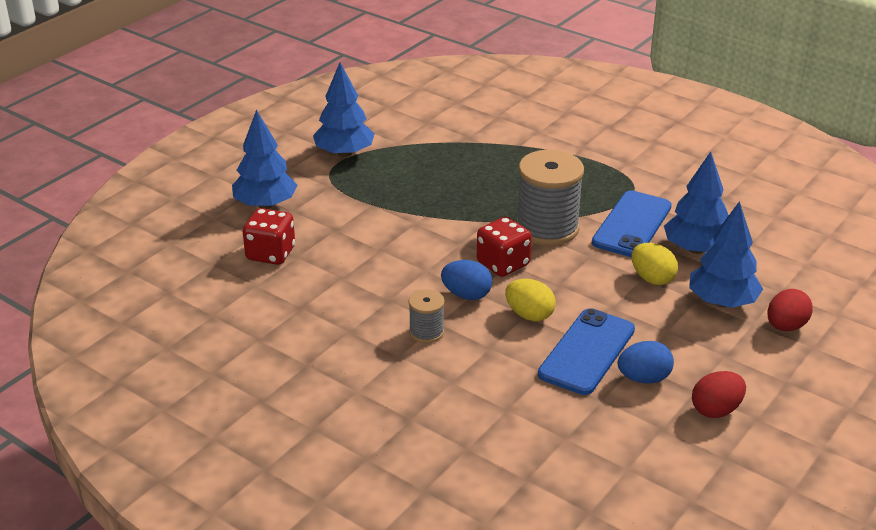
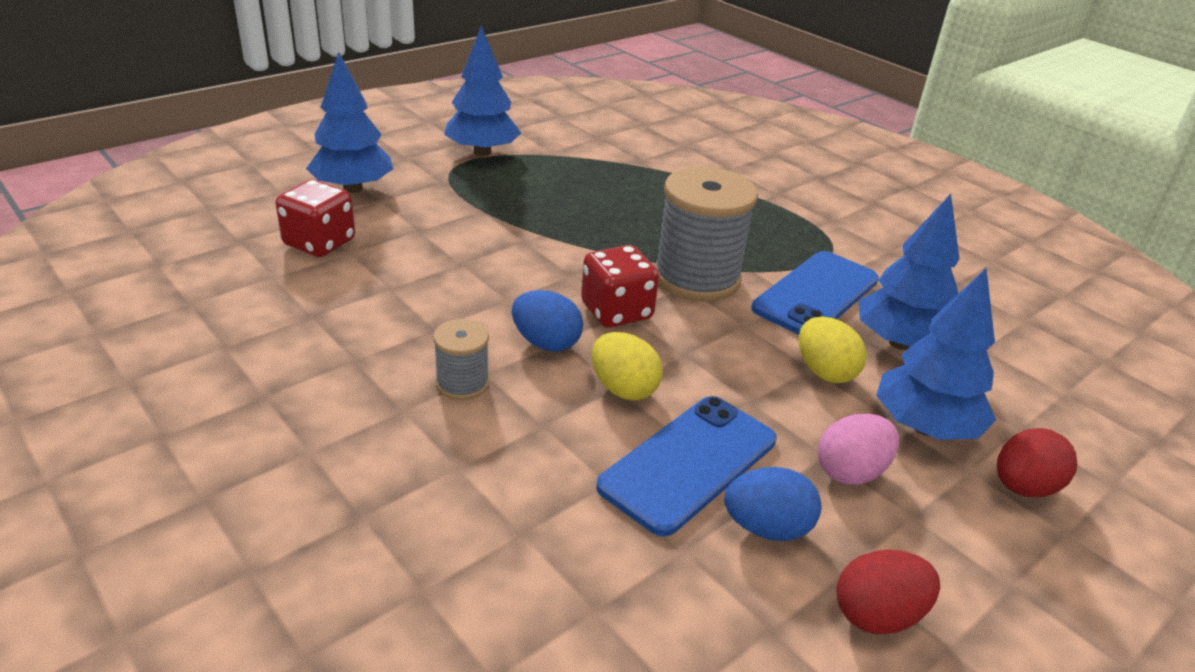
camera: 10 degrees right, 0 degrees up
(683, 337) = (850, 472): none -> pink egg

